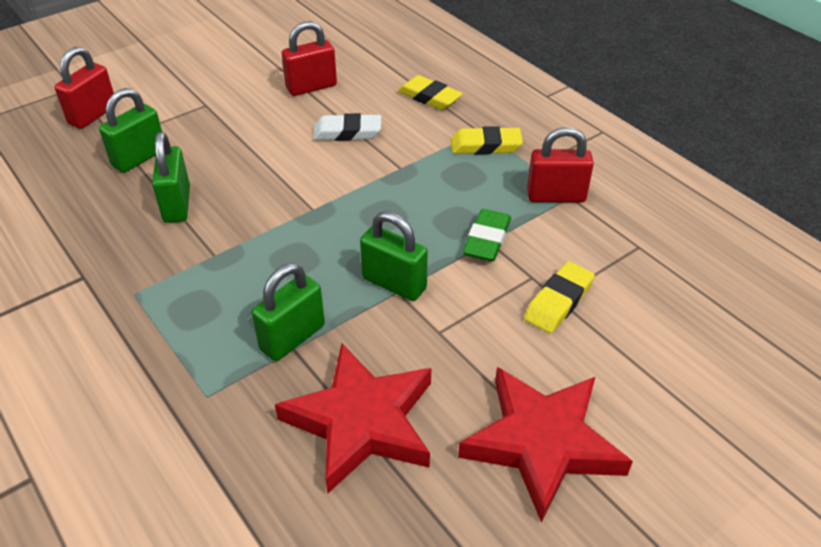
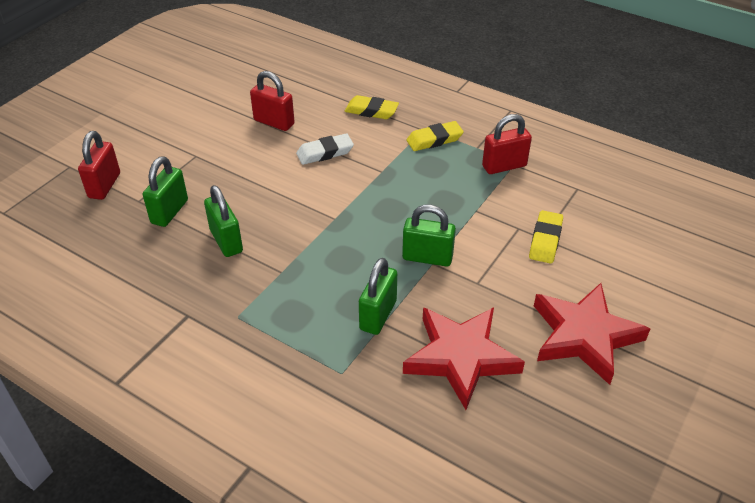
camera: 20 degrees left, 0 degrees up
(311, 87) = (274, 122): red padlock -> red padlock turned 75 degrees clockwise
(487, 240) = (474, 209): green eraser -> none

